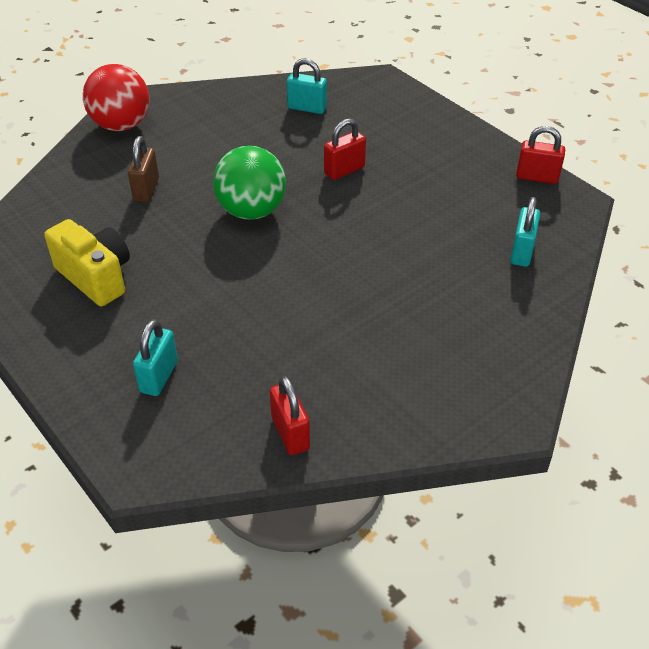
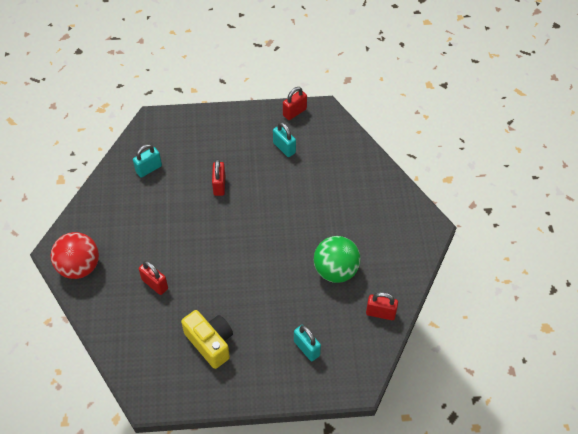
camera: 55 degrees left, 10 degrees up
(96, 277) = (210, 343): yellow camera -> yellow camera turned 60 degrees clockwise
(146, 189) = (155, 284): brown padlock -> red padlock
(251, 211) = (216, 245): green ball -> green ball (335, 270)
(522, 252) = (339, 155): turquoise padlock -> turquoise padlock (284, 148)

